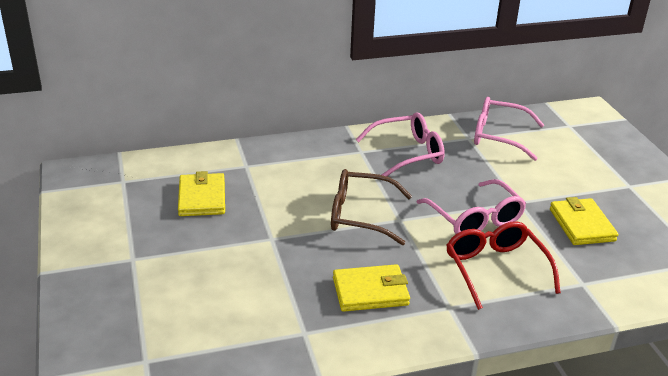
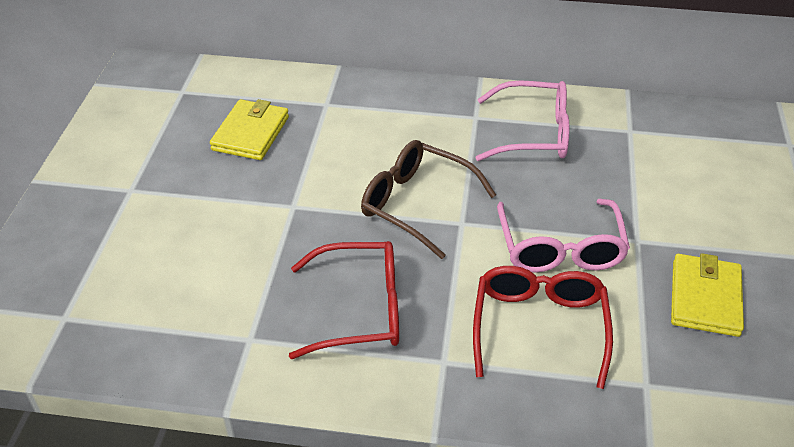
camera: 25 degrees right, 10 degrees up
(370, 291) = (361, 309): yellow wallet -> red glasses
(498, 136) = (673, 137): pink glasses -> none

